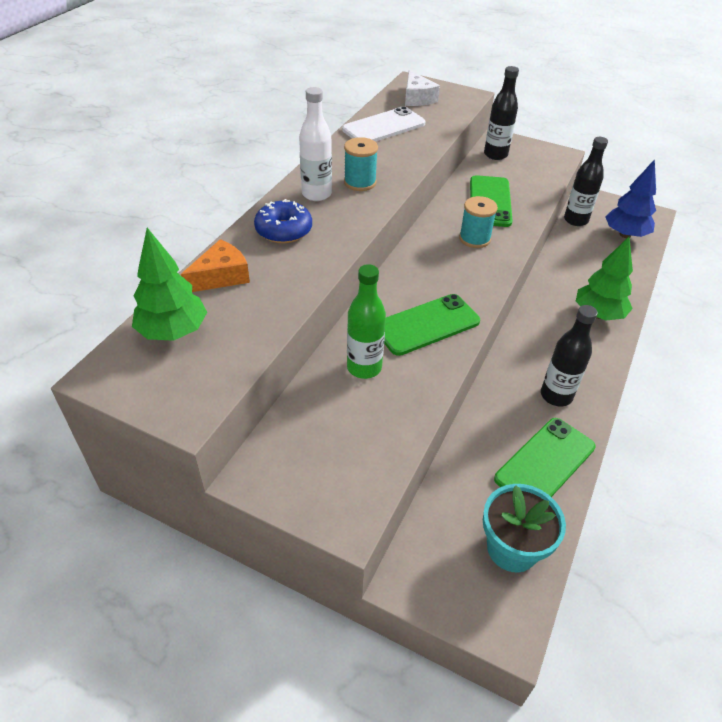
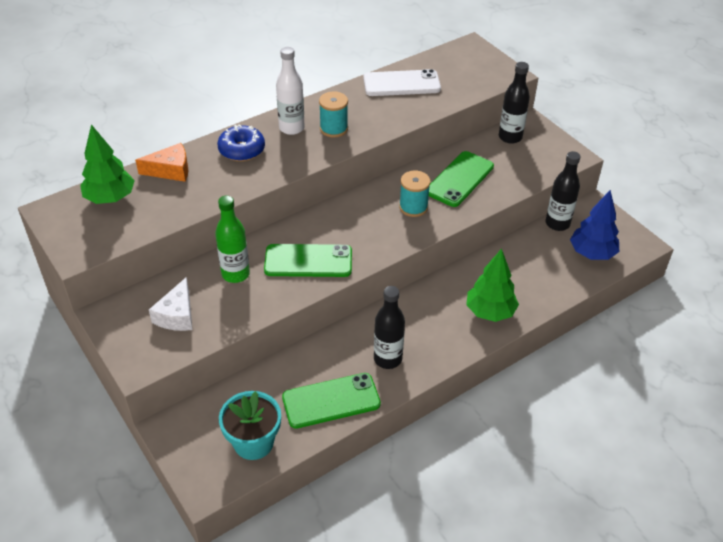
camera: 30 degrees right, 0 degrees up
(417, 98) = (458, 64): white cheese -> white cheese (177, 315)

